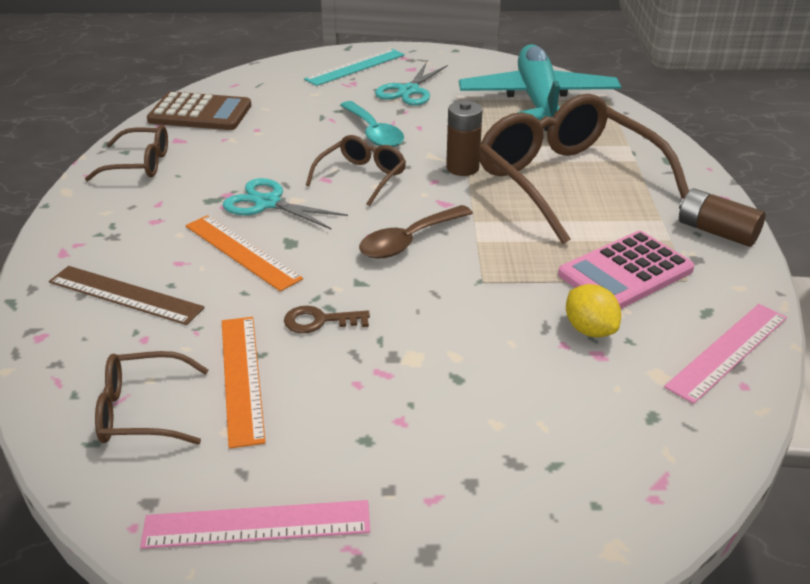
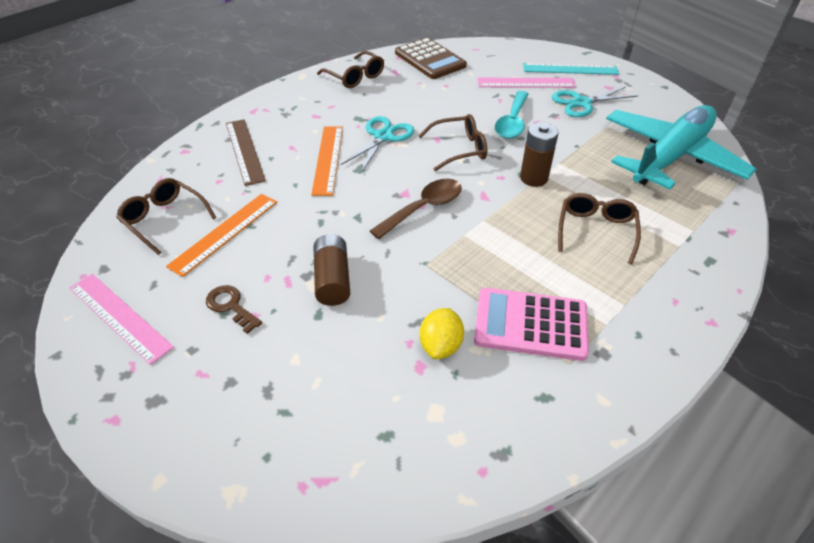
camera: 45 degrees right, 10 degrees up
(268, 203) = (383, 137): turquoise scissors -> turquoise scissors turned 45 degrees clockwise
(319, 321) = (304, 226): brown key -> brown key (231, 306)
(409, 241) = (423, 208): brown spoon -> brown spoon turned 135 degrees clockwise
(568, 182) = (595, 231): brown glasses -> brown glasses, size x0.49
(716, 232) = (657, 344): brown battery -> brown battery (332, 279)
(728, 351) = (512, 437): pink ruler -> pink ruler (526, 83)

